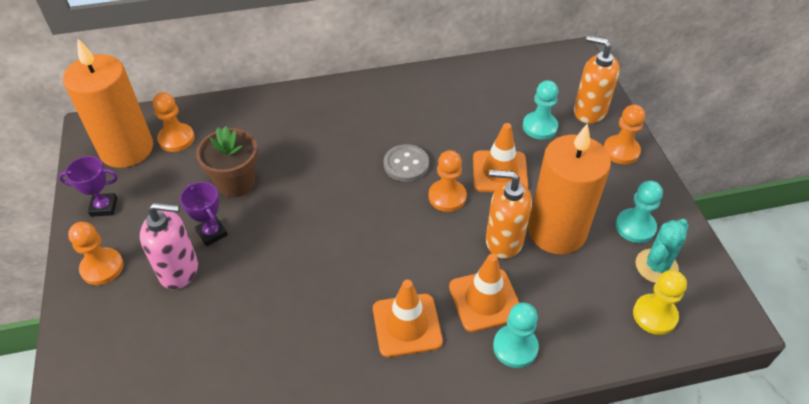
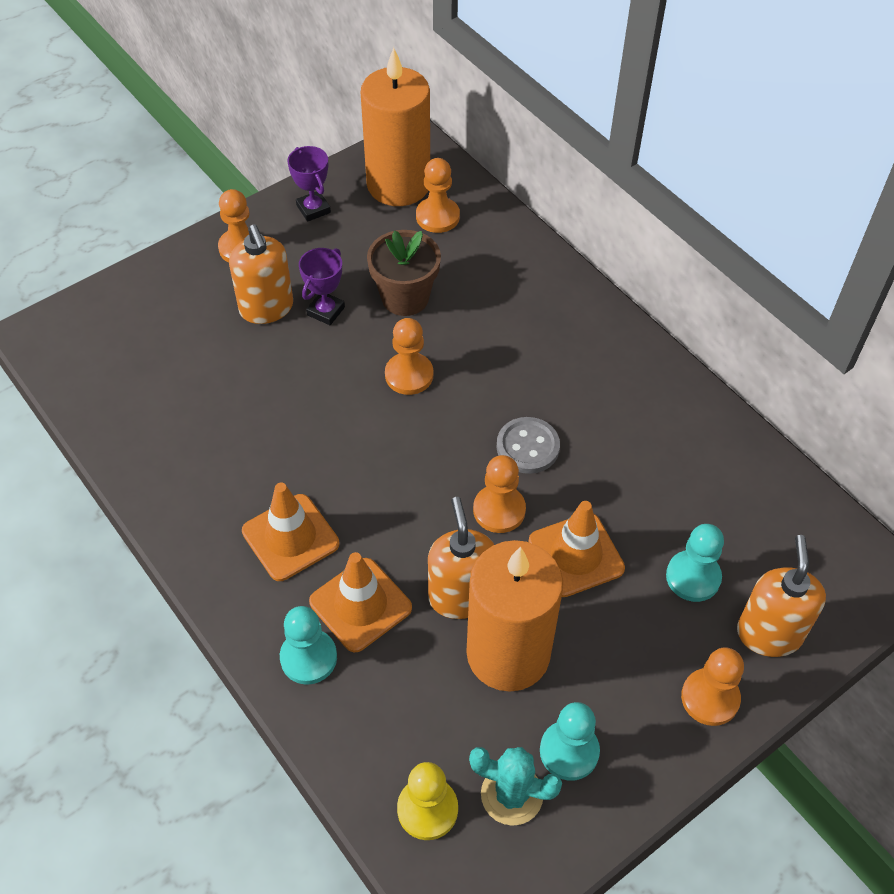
camera: 65 degrees right, 5 degrees up
(179, 270) = (266, 308): pink soap dispenser -> orange soap dispenser
(306, 204) = (409, 375): none -> orange pawn

